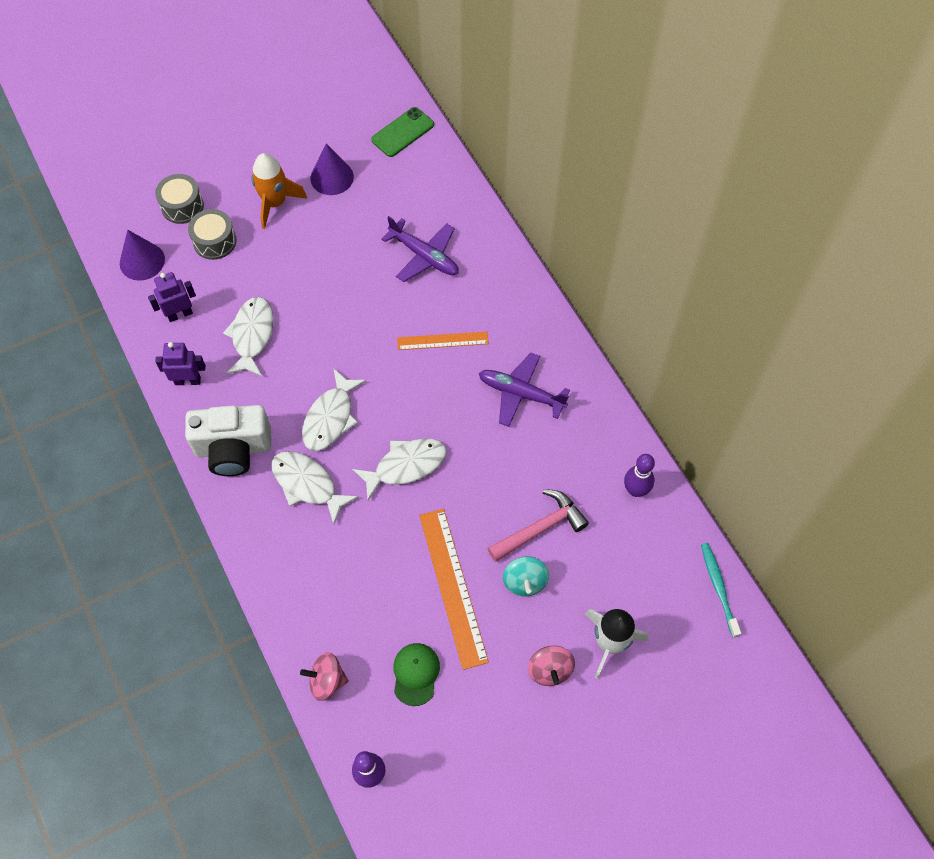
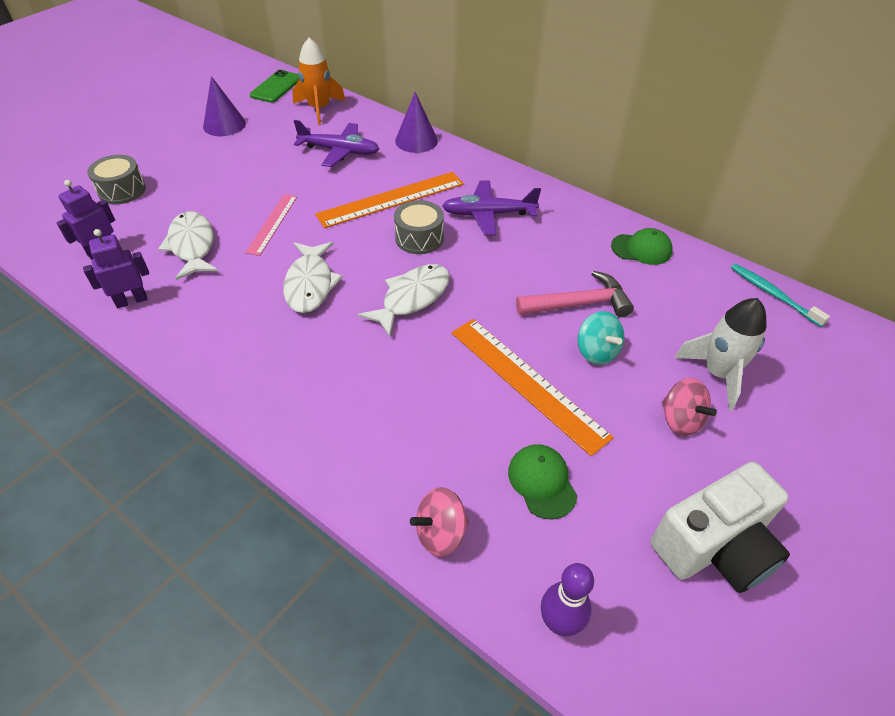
camera: 25 degrees left, 15 degrees down
(142, 261) = (43, 223): purple cone -> purple cone (416, 140)
(182, 206) = (77, 175): grey drum -> grey drum (419, 238)
(233, 449) = (210, 342): white camera -> white camera (714, 547)
(275, 203) = (175, 152): orange rocket -> orange rocket (319, 109)
(307, 484) = (313, 346): white fish -> none
(326, 333) = (272, 223): none -> pink ruler
(442, 341) = (391, 199): orange ruler -> orange ruler, size x1.66
(540, 528) = (579, 304): pink hammer -> pink hammer turned 45 degrees clockwise
(635, 490) = (641, 249): purple bowling pin -> green cap

